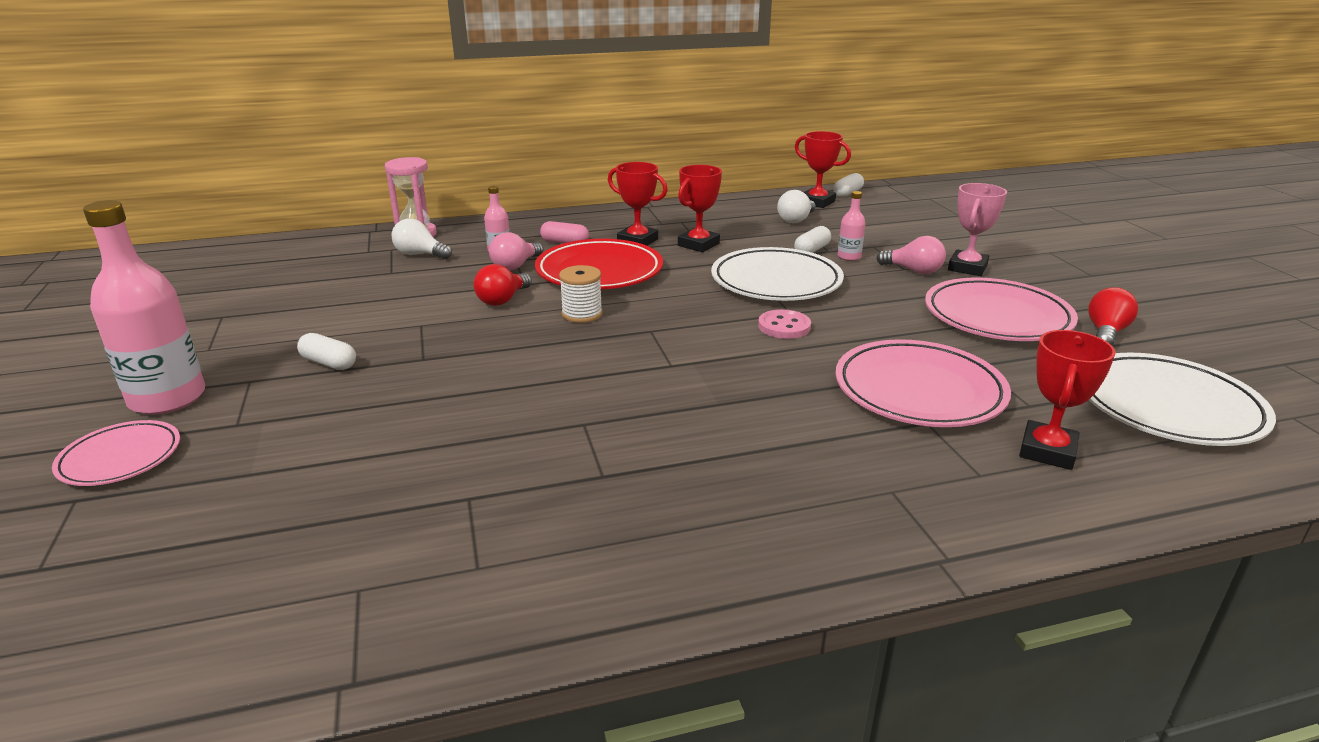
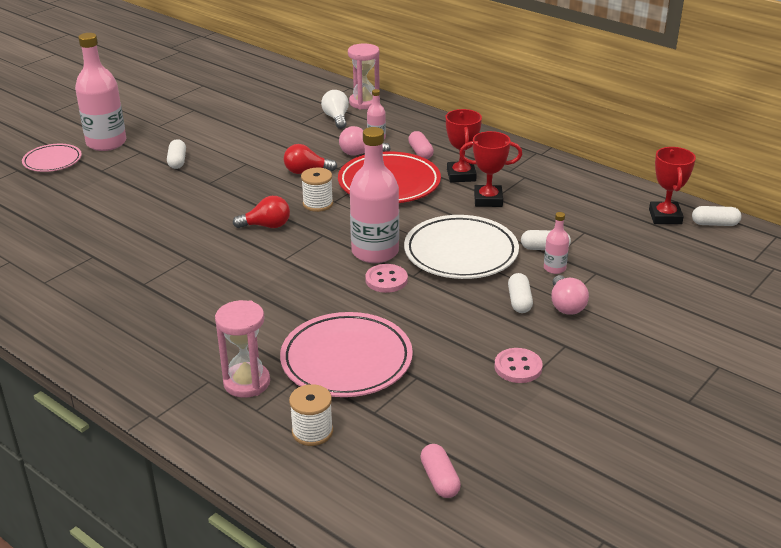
camera: 55 degrees right, 5 degrees up
(723, 316) = (375, 252): none -> pink bottle
(796, 220) = (604, 221): white light bulb -> none
(888, 284) = (519, 301): none -> white capsule
(916, 464) = (246, 382): none -> pink hourglass
(967, 268) = (610, 330): pink trophy -> none
(997, 317) = (518, 367): pink plate -> pink button
(1047, 451) = (312, 432): red trophy -> white spool
(1106, 332) = (553, 429): red light bulb -> red light bulb (266, 226)
(1168, 406) = (439, 479): white plate -> pink capsule

